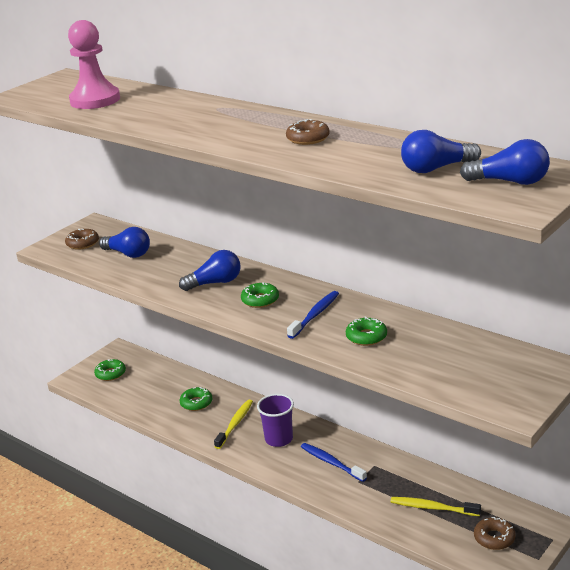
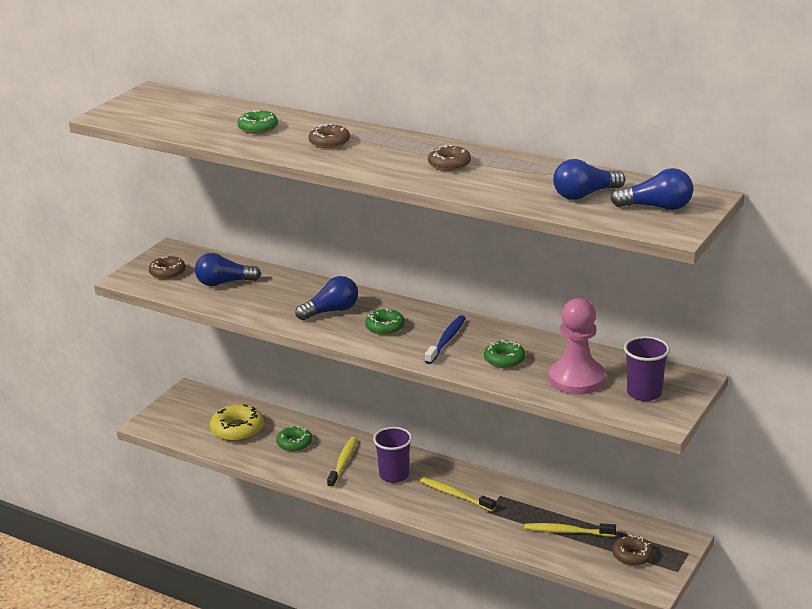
camera: 10 degrees left, 0 degrees up
(95, 100) = (202, 121): pink pawn -> pink pawn (576, 379)
(110, 374) = (187, 417): green donut -> green donut (258, 128)
(128, 254) = (224, 283): blue light bulb -> blue light bulb turned 150 degrees clockwise
(150, 387) = (237, 430): none -> yellow donut
(201, 118) = (329, 142): none -> brown donut
(331, 462) = (455, 495): blue toothbrush -> yellow toothbrush
(501, 378) = (644, 393): none -> purple cup

